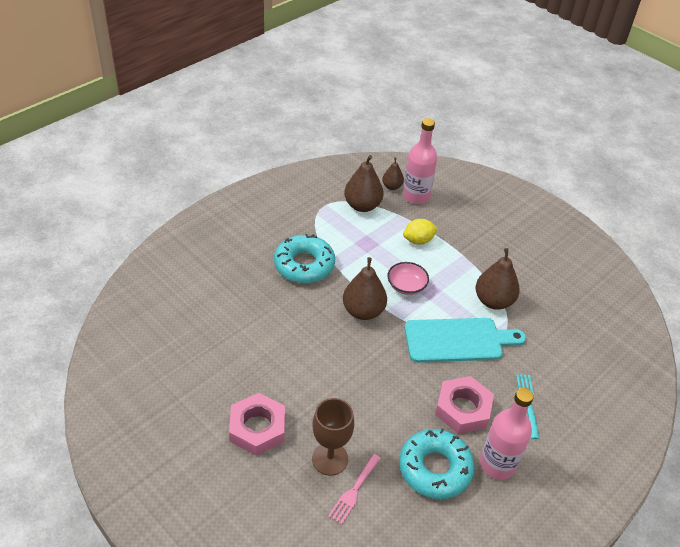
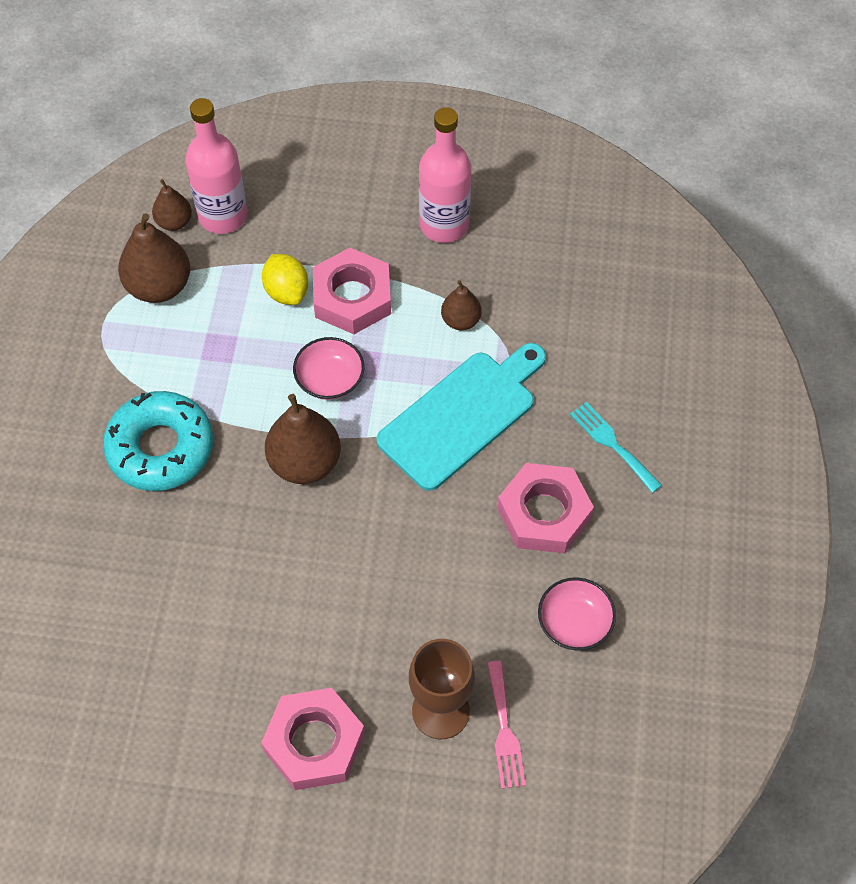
camera: 35 degrees left, 15 degrees up
(418, 240) = (286, 291): yellow lemon -> yellow lemon turned 60 degrees counterclockwise
(435, 468) = (574, 622): turquoise donut -> pink bowl
(447, 261) = (352, 297): none -> pink nut
(493, 301) = (461, 320): brown pear -> brown pear, size x0.57
(497, 464) = (640, 558): pink bottle -> pink bottle (444, 225)

